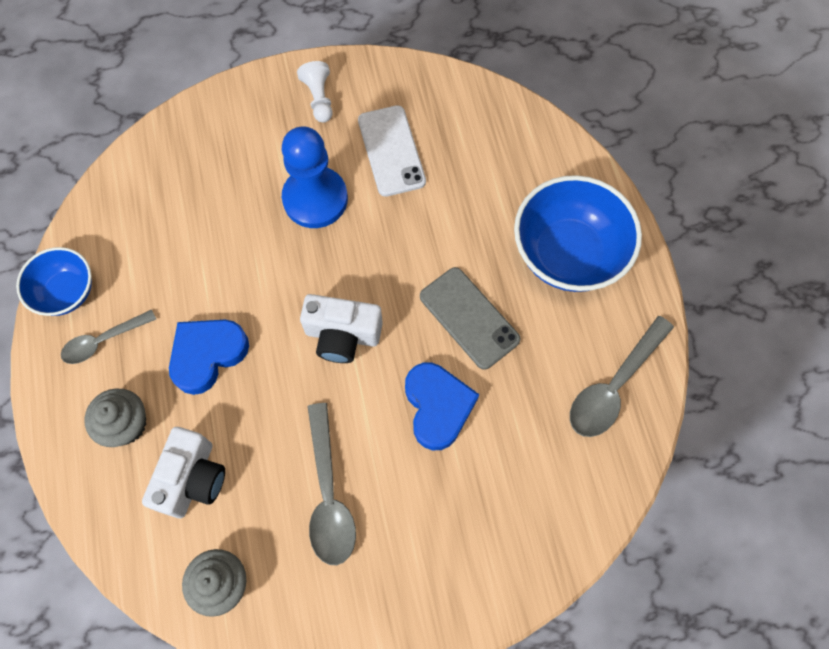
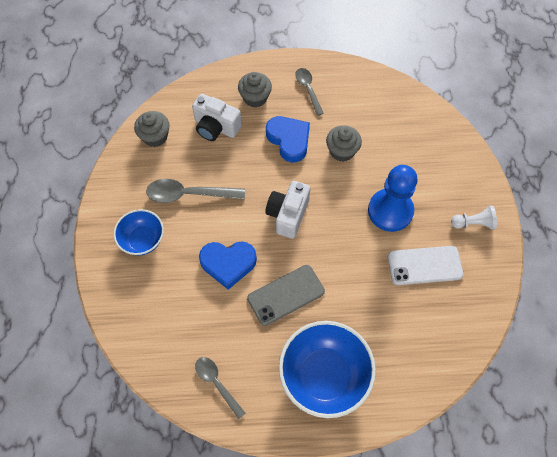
camera: 100 degrees right, 5 degrees down
(66, 292) = (342, 73): blue bowl -> blue bowl (142, 240)
(220, 274) = (342, 151): none -> grey cupcake
(614, 386) = (217, 383): grey spoon -> grey spoon, size x0.64

